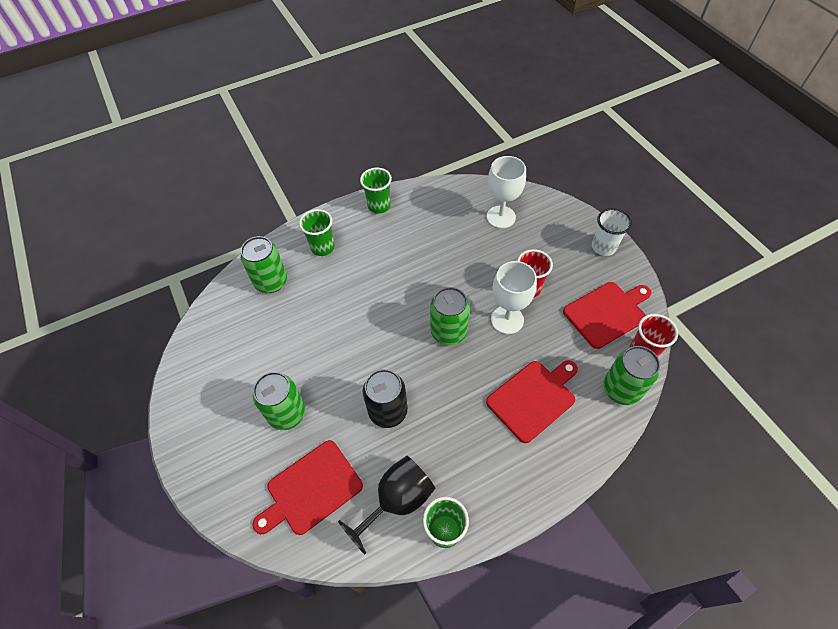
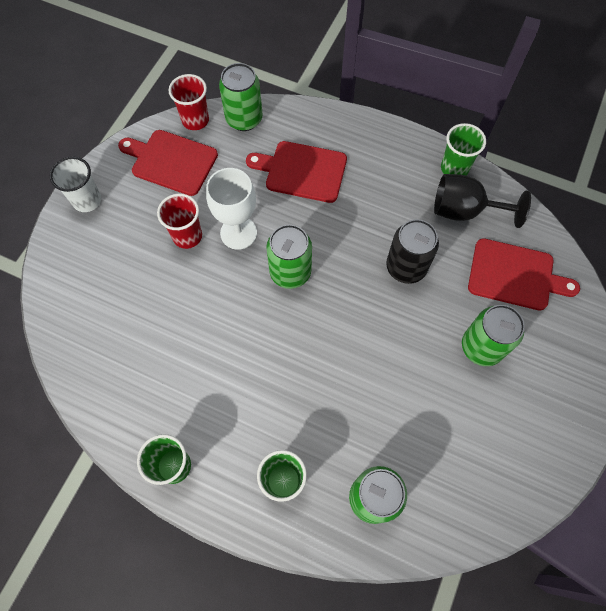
camera: 130 degrees left, 10 degrees up
(501, 217) = (104, 316): white goblet -> none

